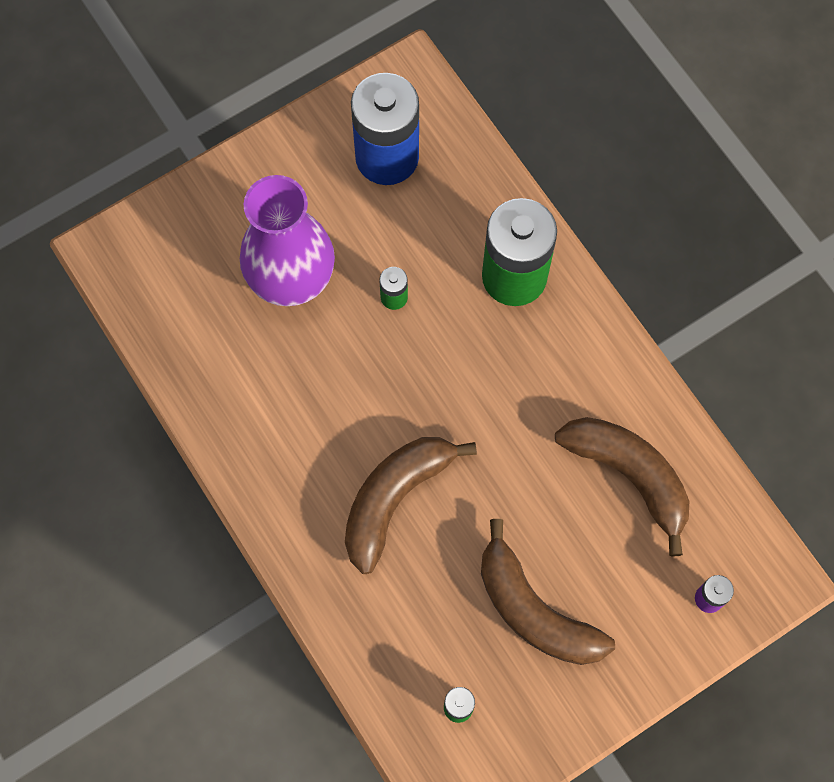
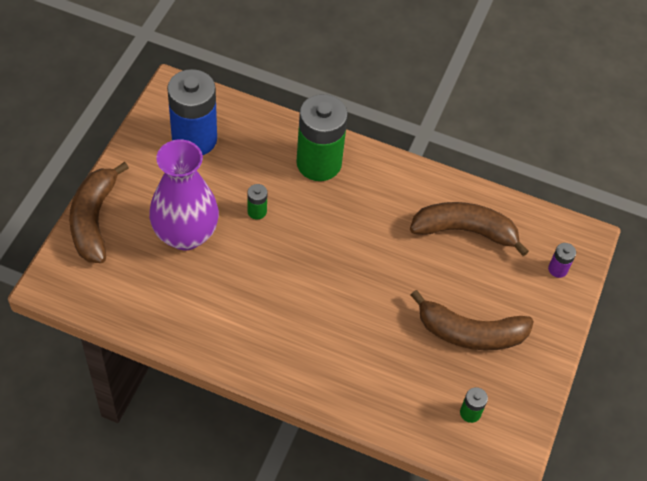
camera: 40 degrees left, 15 degrees down
(394, 499) = (343, 320): brown banana -> brown banana (94, 220)

